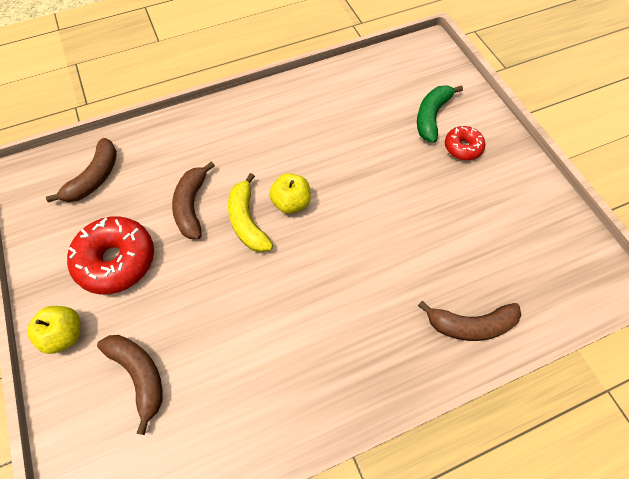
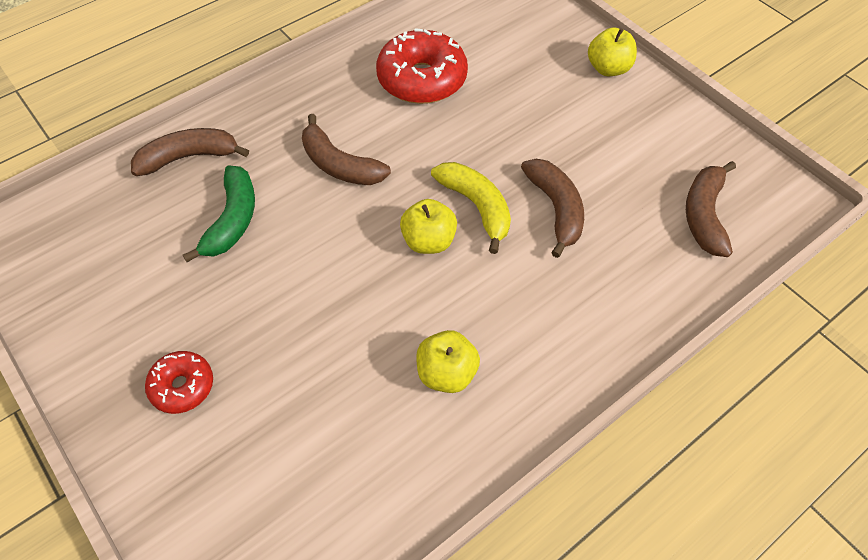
camera: 165 degrees right, 5 degrees down
(116, 260) = (605, 135): red donut -> red donut (422, 79)
(139, 375) = (516, 56): brown banana -> brown banana (339, 165)
(307, 122) = (446, 373): none -> yellow apple
(431, 116) = (235, 437): green banana -> green banana (232, 220)

